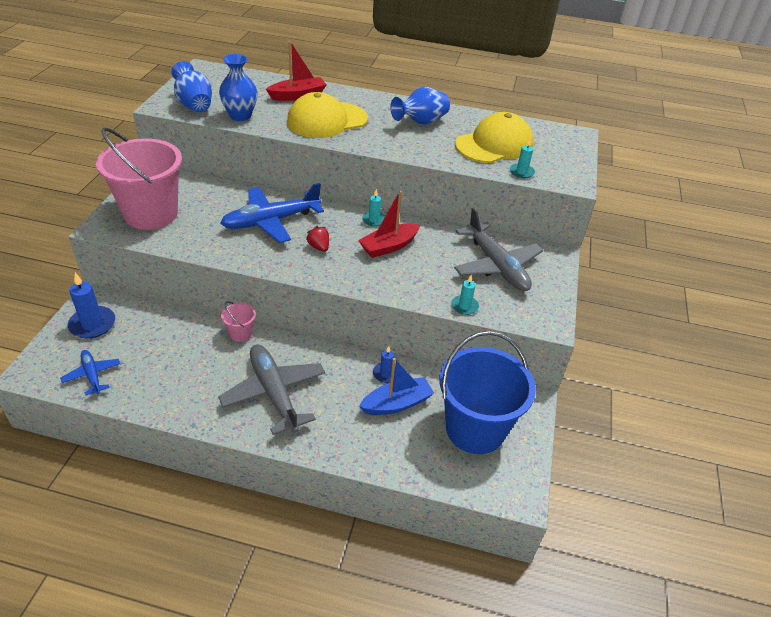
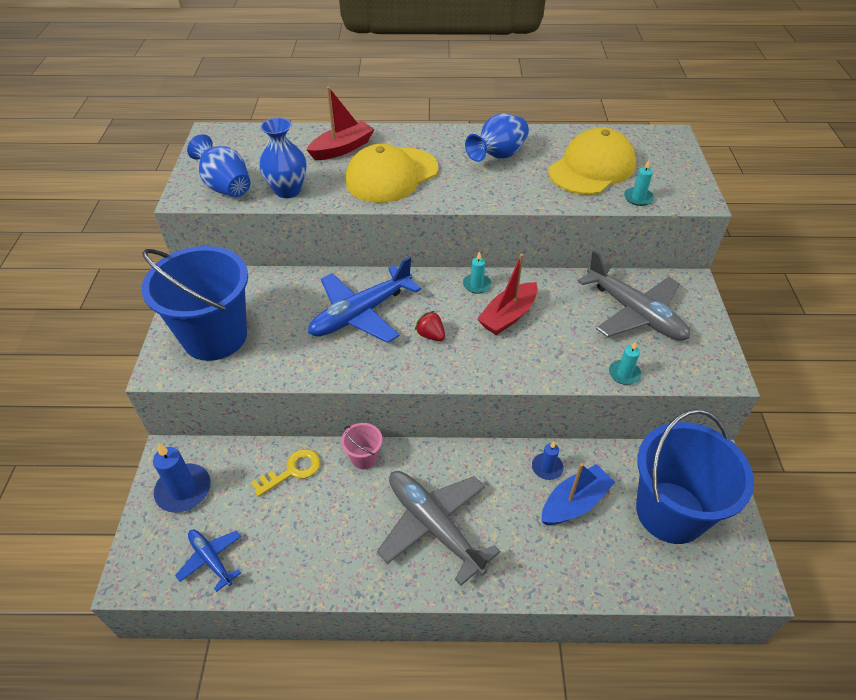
camera: 10 degrees left, 5 degrees up
(151, 214) = (215, 336): pink bucket -> blue bucket
(181, 330) = (292, 471): none -> yellow key

